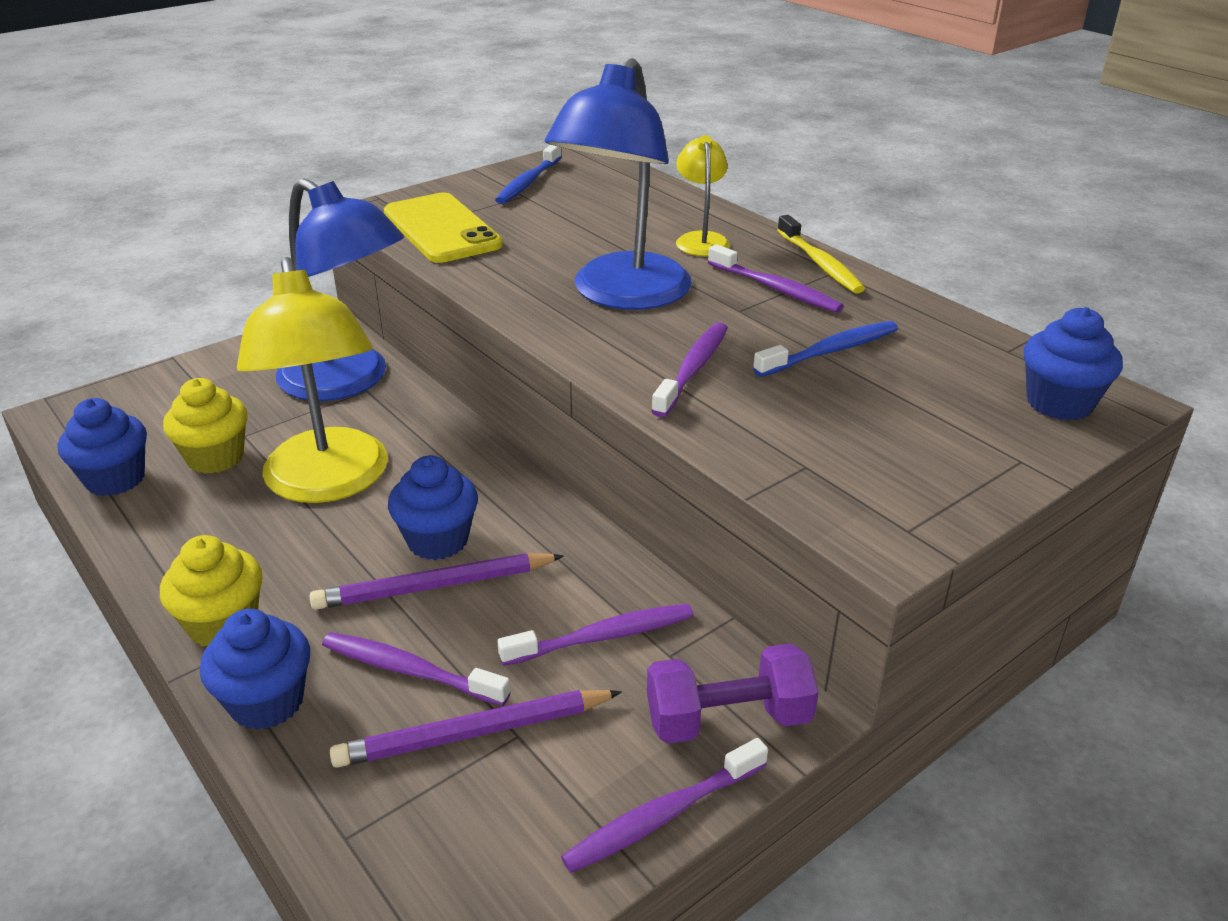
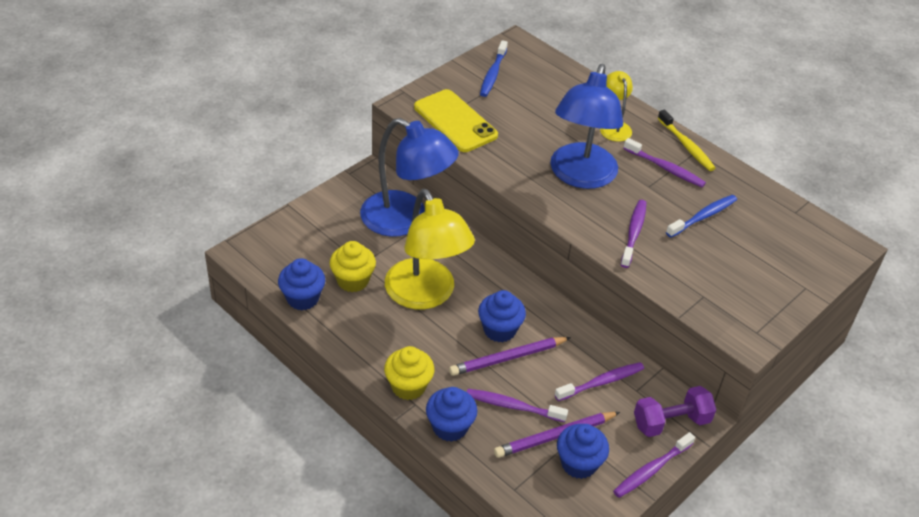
camera: 10 degrees left, 10 degrees up
(1059, 403) = (822, 249): blue cupcake -> blue cupcake (578, 463)

